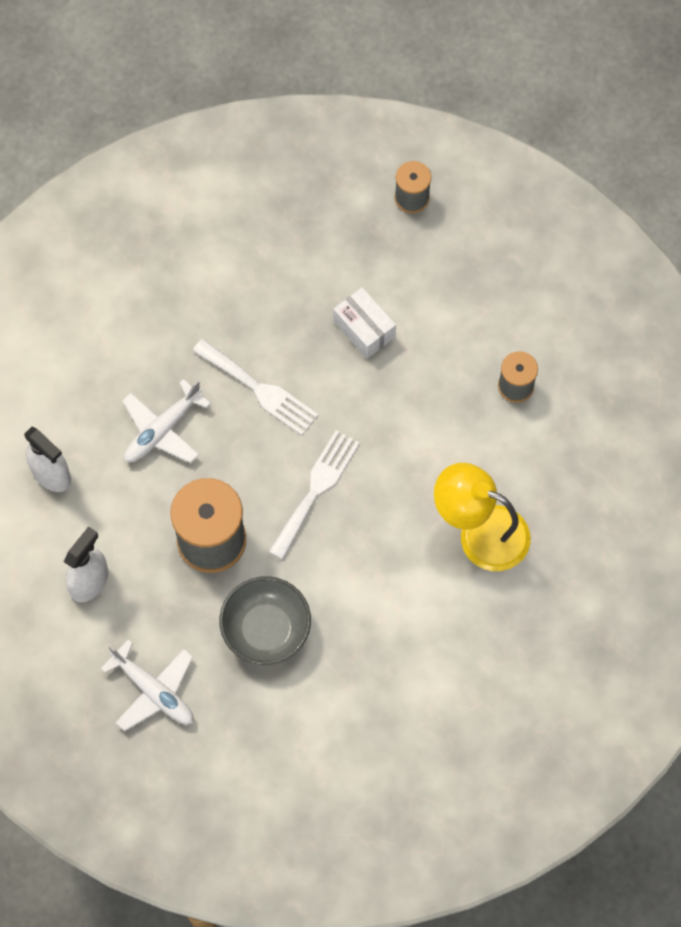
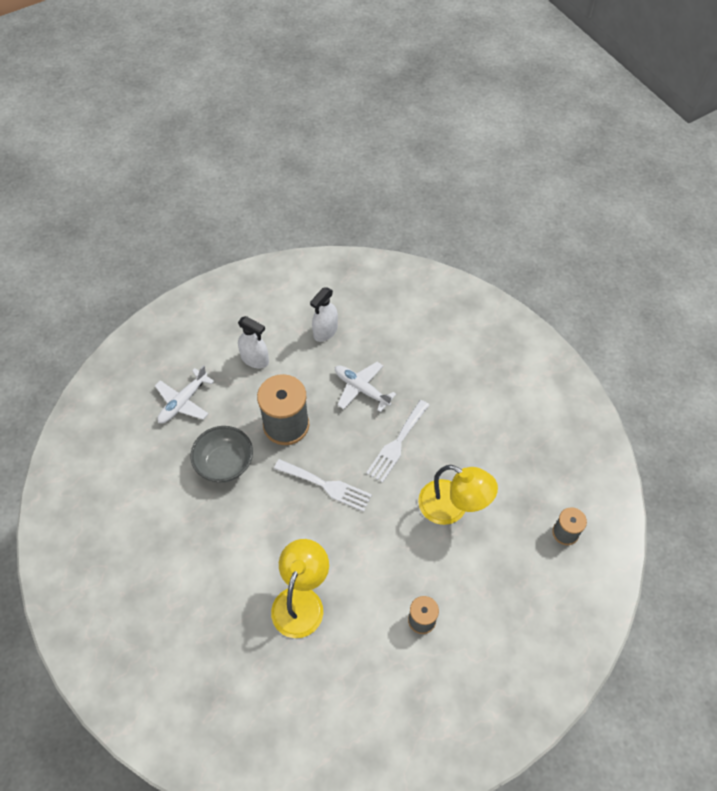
camera: 85 degrees right, 10 degrees down
(364, 329) = (452, 507): white box -> yellow lamp

